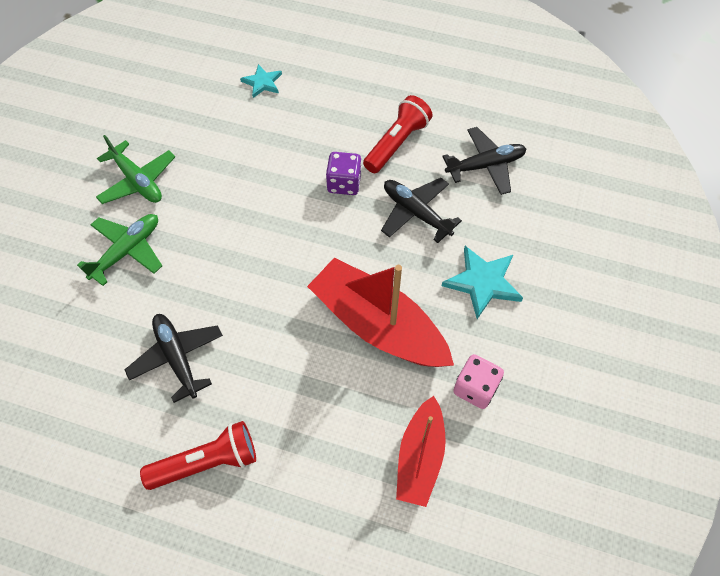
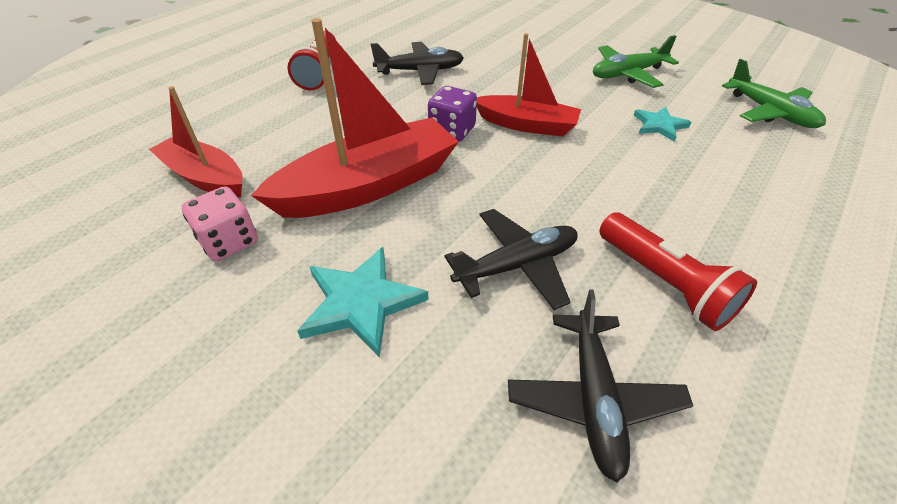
camera: 110 degrees right, 15 degrees down
(127, 251) = (543, 62): green plane -> green plane (770, 112)
(253, 241) = (526, 125): none -> red boat
(262, 82) = (793, 173): turquoise star -> turquoise star (659, 125)
(344, 183) = (592, 207): purple dice -> purple dice (452, 131)

